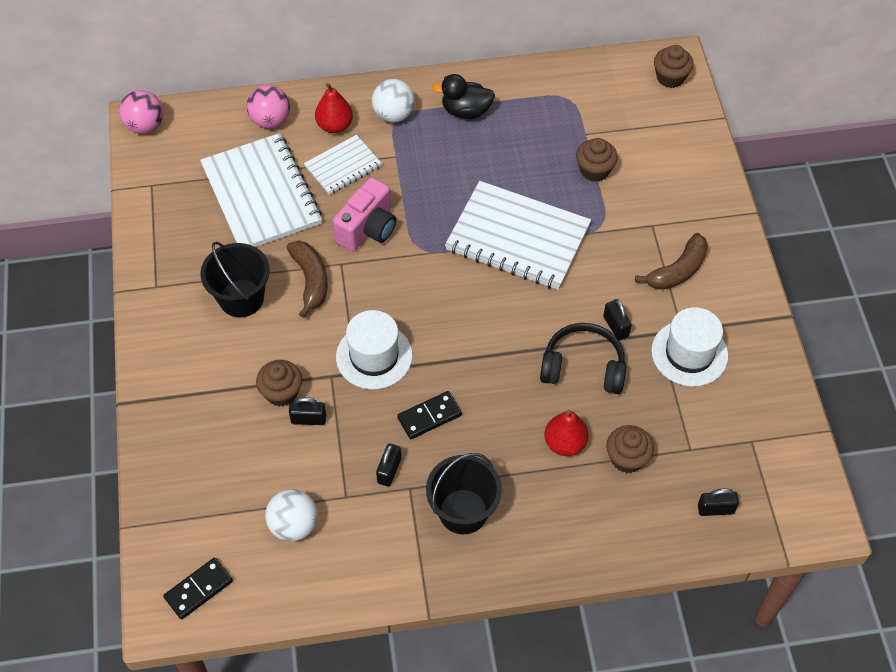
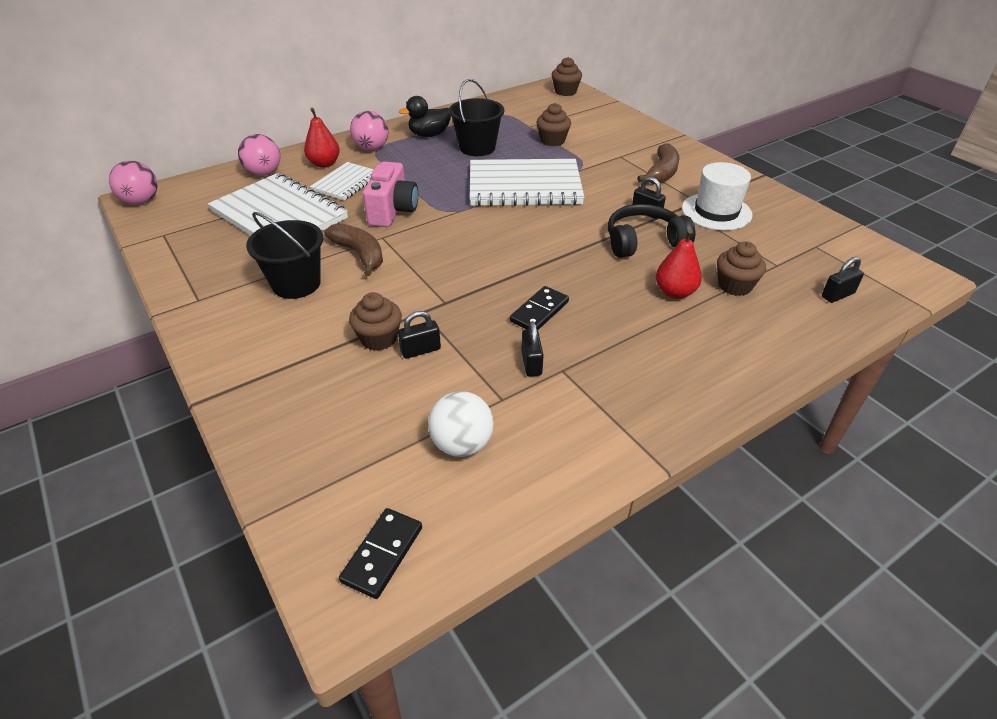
camera: 25 degrees left, 15 degrees down
(374, 356) = (455, 286): white hat -> none
(393, 114) = (371, 148): white ball -> pink ball
(463, 511) = (628, 370): black bucket -> black bucket (477, 148)

